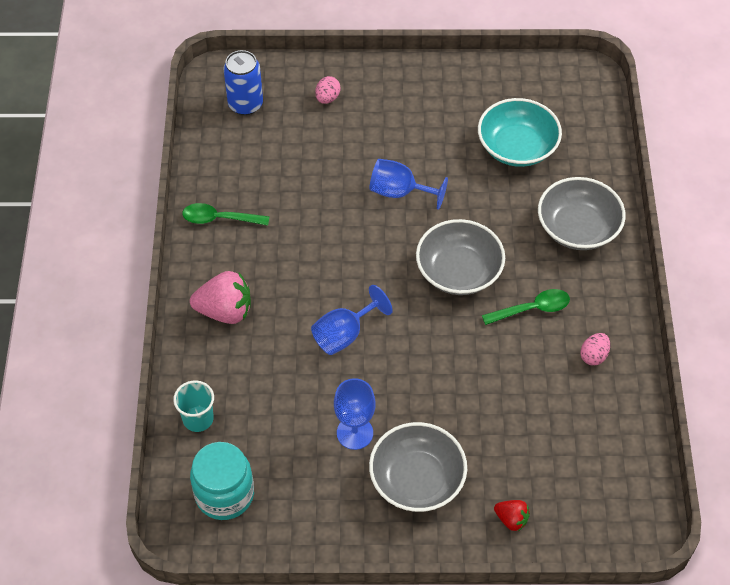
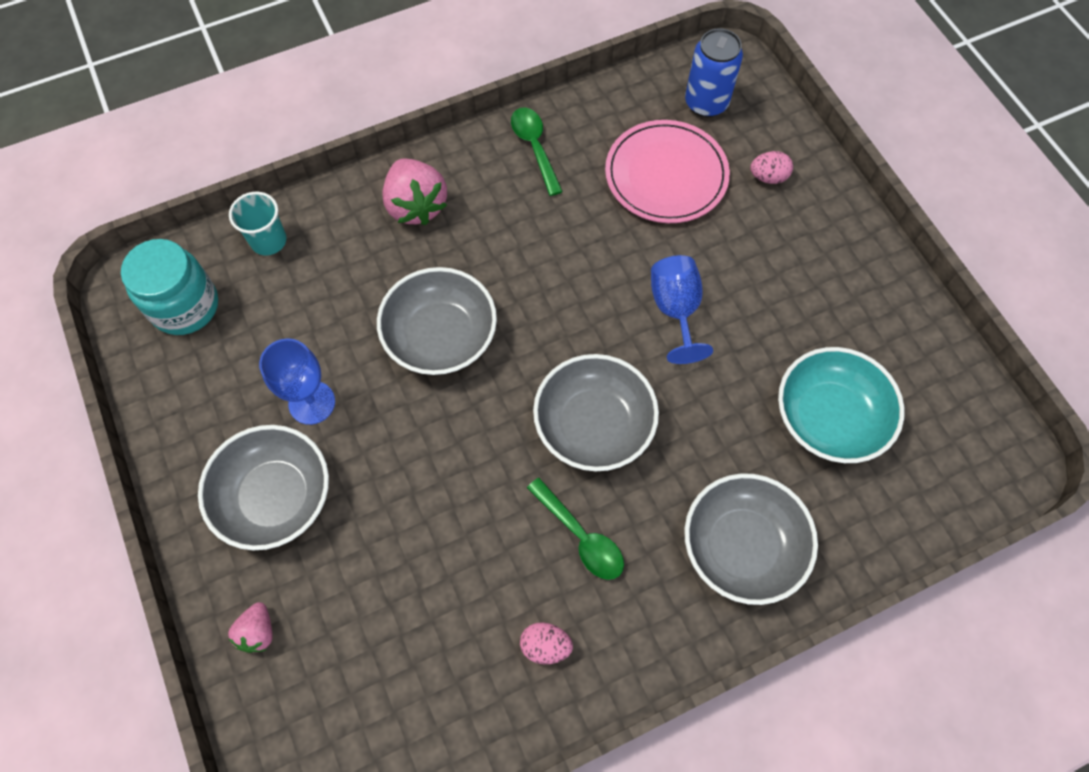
camera: 65 degrees right, 10 degrees up
(291, 152) = (666, 175): none -> pink plate
(344, 334) = (440, 336): blue goblet -> grey bowl
(511, 519) = (258, 632): red strawberry -> pink strawberry

